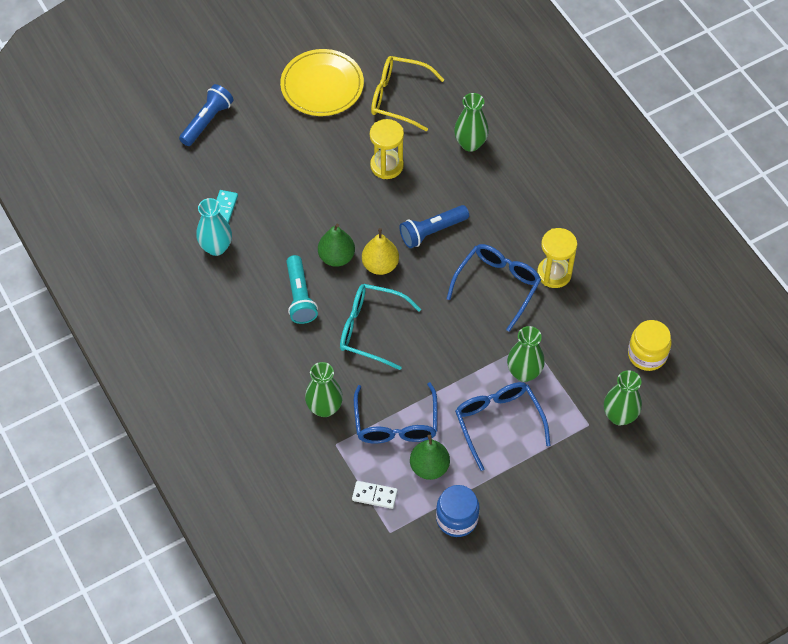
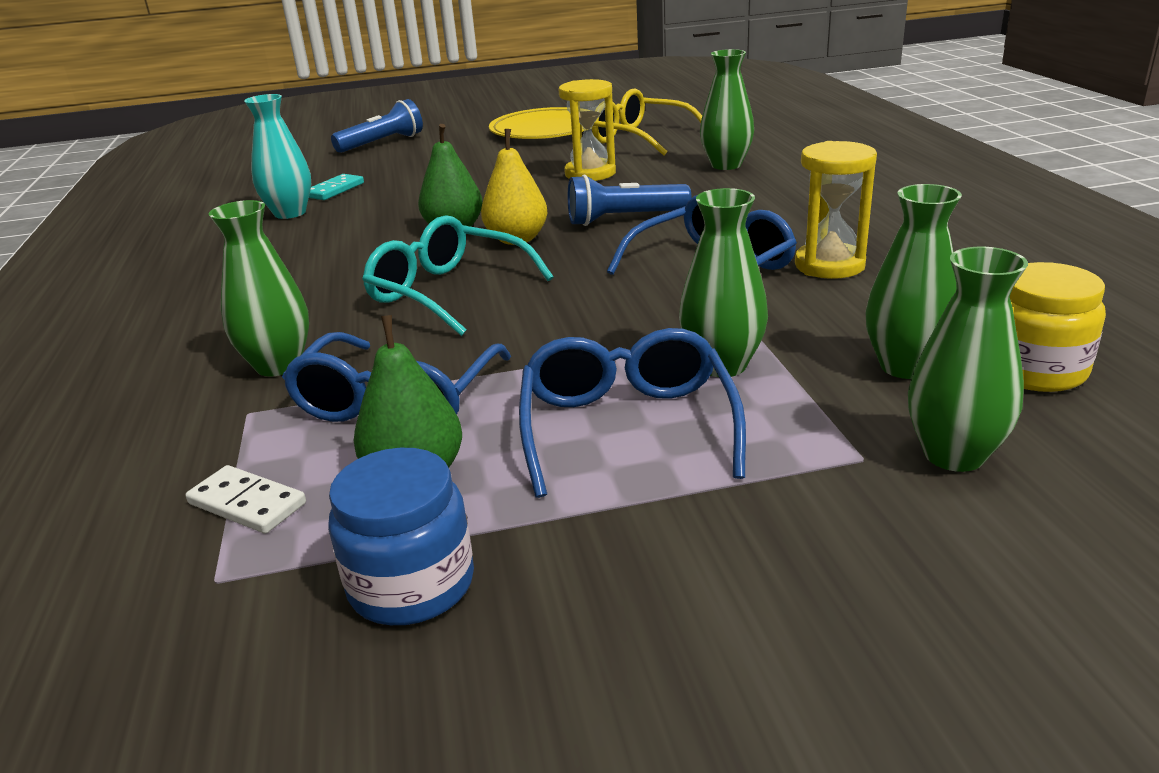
camera: 20 degrees right, 30 degrees down
(300, 296) = (363, 255): turquoise flashlight -> none
(598, 360) = (905, 366): none -> green vase

